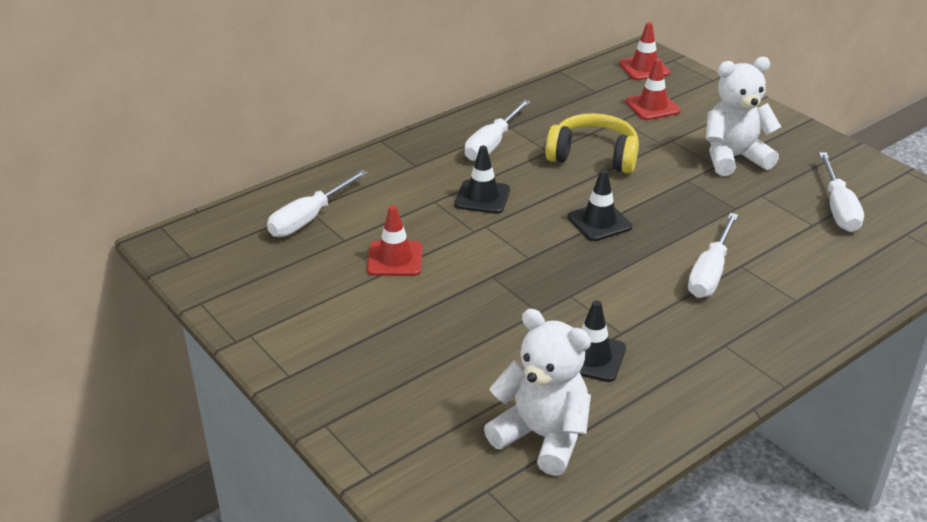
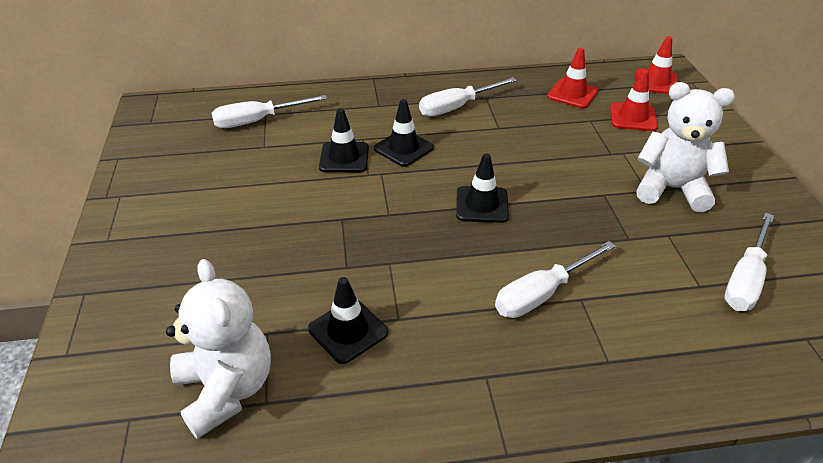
camera: 30 degrees right, 5 degrees up
(395, 259) = (283, 175): red traffic cone -> red traffic cone (572, 94)
(436, 224) = (344, 158): none -> black traffic cone
(593, 156) = (535, 144): yellow headphones -> none

